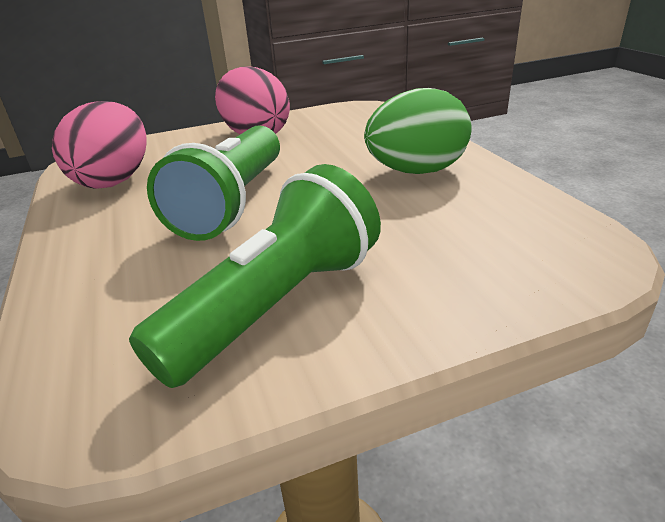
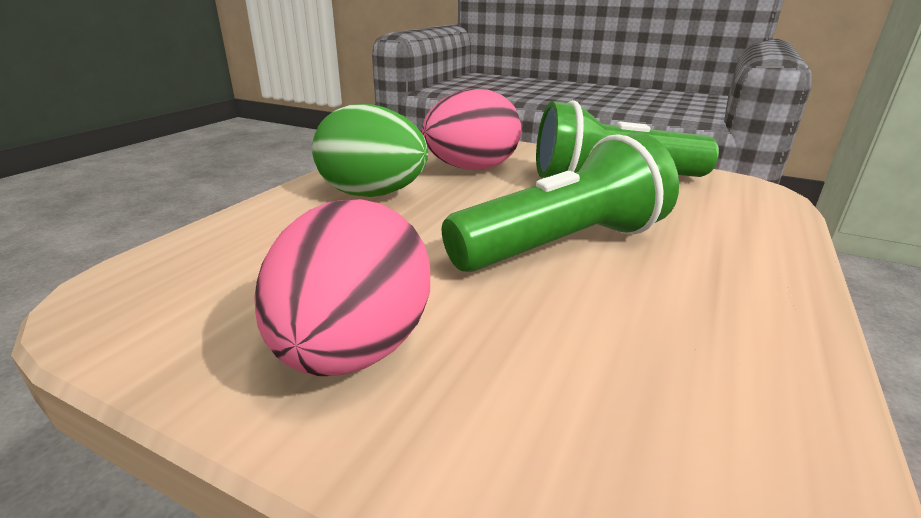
camera: 135 degrees left, 5 degrees down
(115, 180) = (700, 381): pink egg -> pink egg (471, 169)

